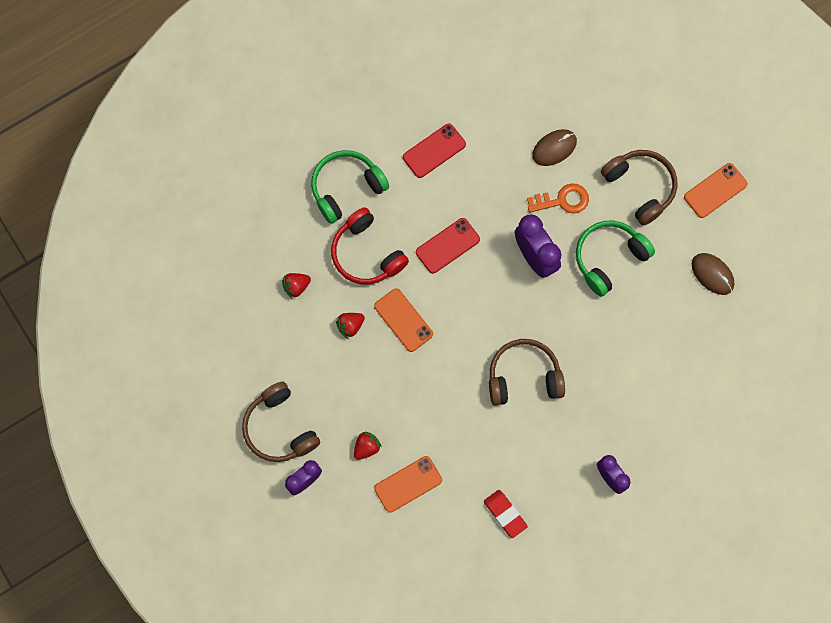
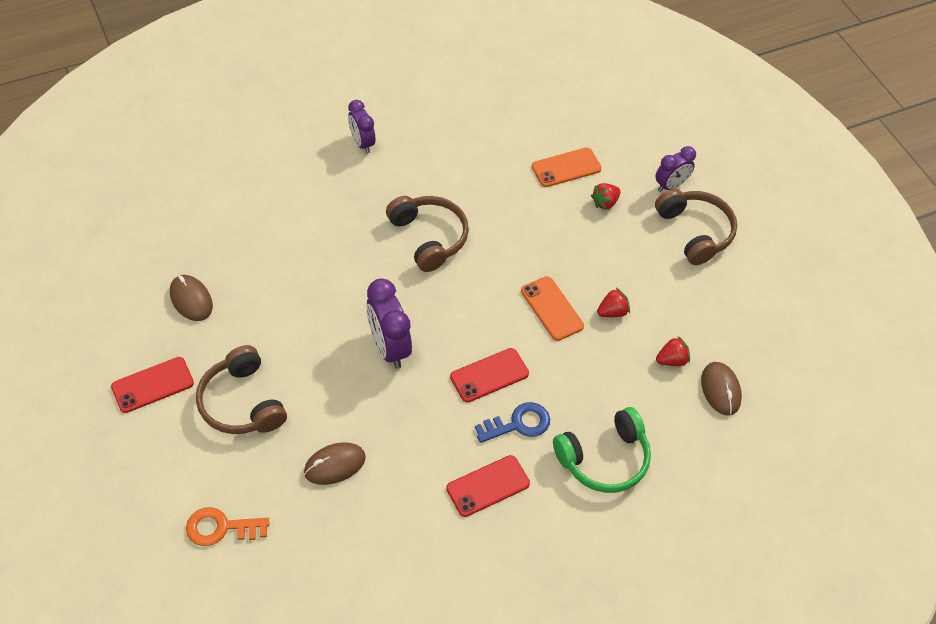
camera: 175 degrees left, 20 degrees down
(254, 265) = (720, 390): none -> brown mouse
(366, 254) = (586, 381): red headphones -> none
(418, 206) = (518, 424): none -> blue key
(505, 514) = (473, 131): red eraser -> none
(524, 376) = (429, 237): brown headphones -> brown headphones turned 120 degrees counterclockwise
(562, 200) = (341, 403): orange key -> orange key (221, 528)
(609, 258) = (304, 333): green headphones -> none
(715, 190) = (153, 385): orange phone -> red phone

